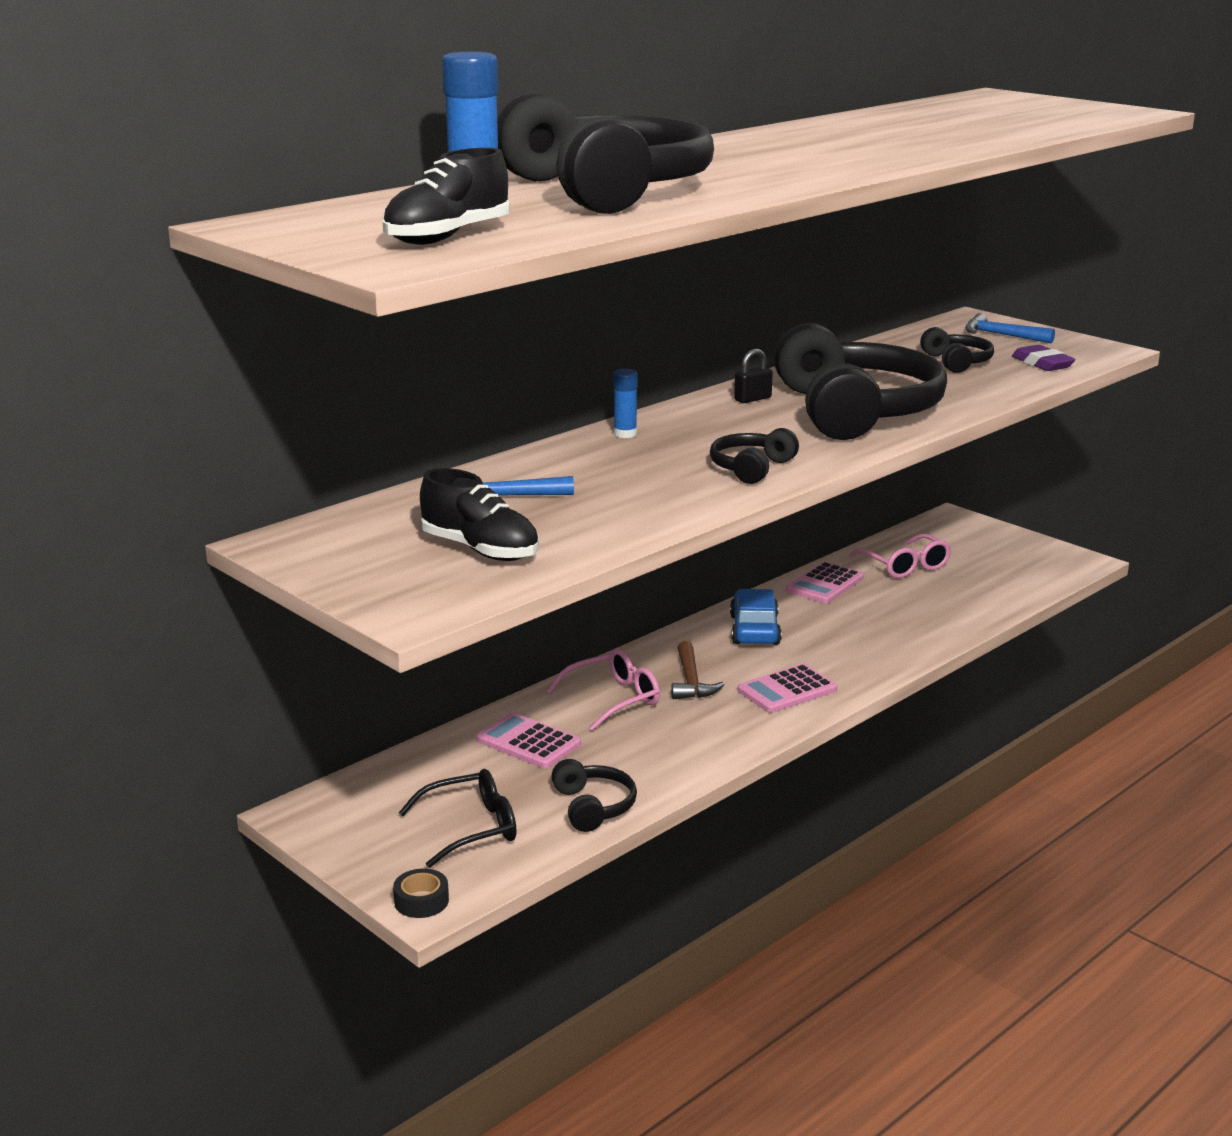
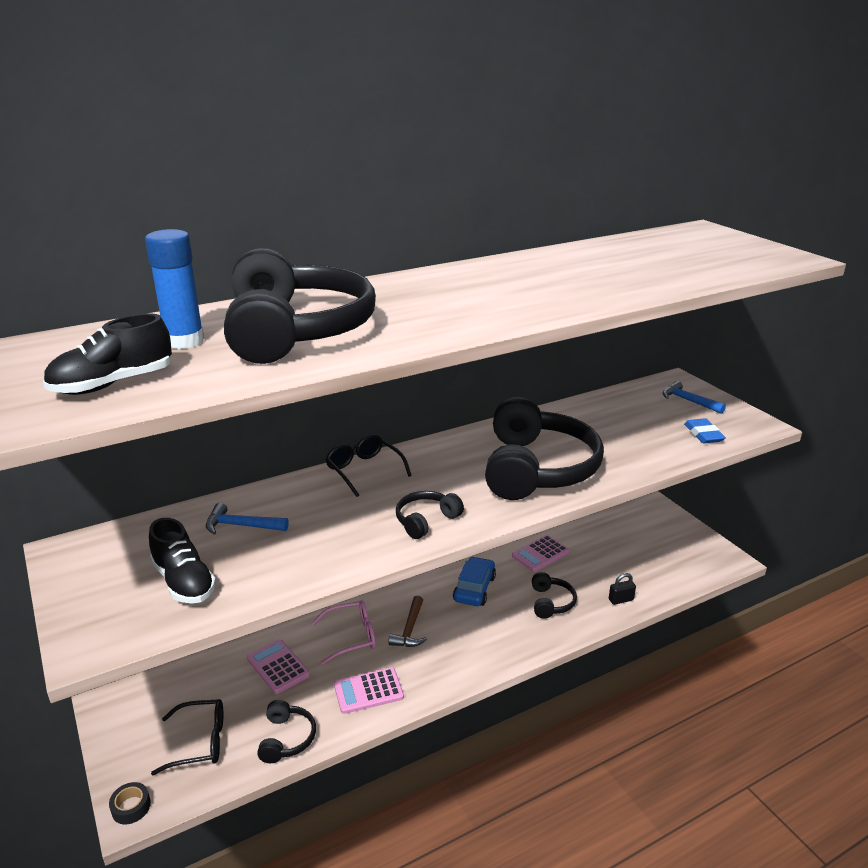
camera: 15 degrees right, 5 degrees up
(625, 434) = (364, 470): blue glue stick -> black glasses
(752, 399) = (473, 445): black padlock -> black padlock (621, 600)
(787, 690) = (469, 650): pink calculator -> pink calculator (368, 691)
(905, 566) = (603, 545): pink glasses -> none
(956, 362) = (640, 425): black headphones -> black headphones (551, 602)
(1042, 363) = (703, 434): purple eraser -> blue eraser

